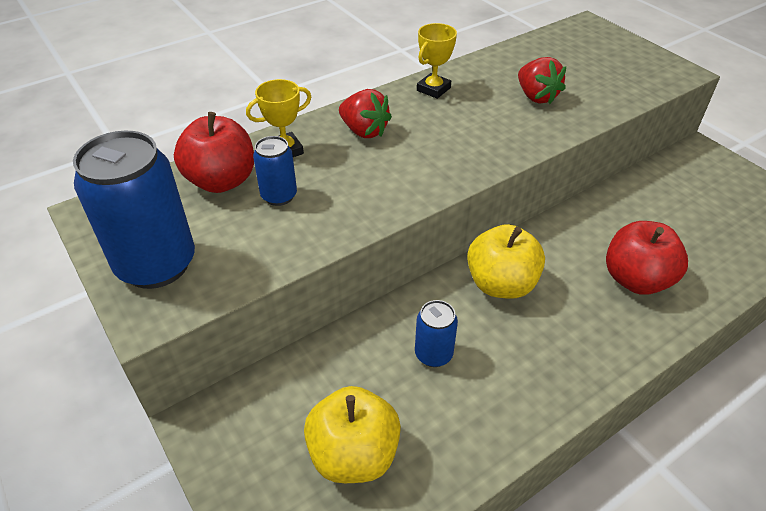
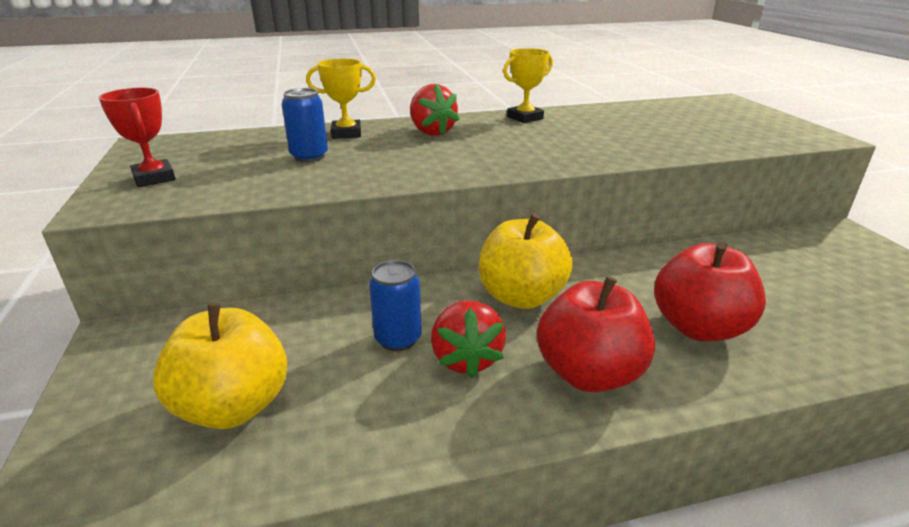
camera: 20 degrees right, 15 degrees down
(156, 264) = (154, 178): blue can -> red trophy
(221, 181) = (271, 142): red apple -> red apple (588, 373)
(536, 97) = (631, 133): red strawberry -> red strawberry (466, 359)

